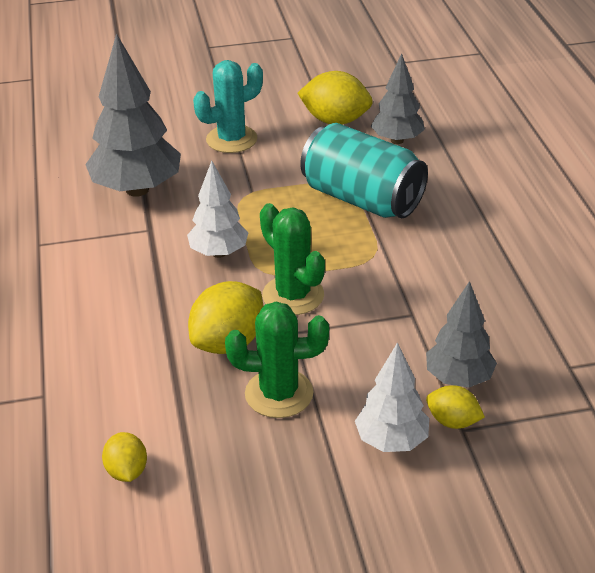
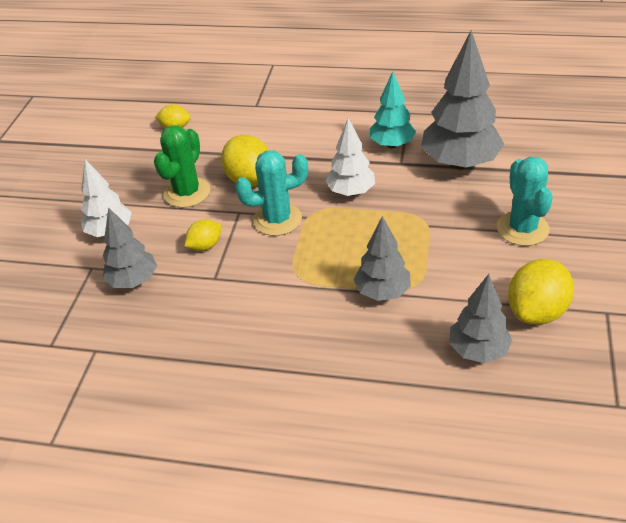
camera: 115 degrees right, 5 degrees up
(114, 243) = (392, 144): none -> turquoise tree
(293, 295) = (277, 219): green cactus -> turquoise cactus
(362, 199) = (382, 292): turquoise can -> grey tree
(453, 421) = (101, 265): yellow lemon -> yellow lemon (205, 246)

